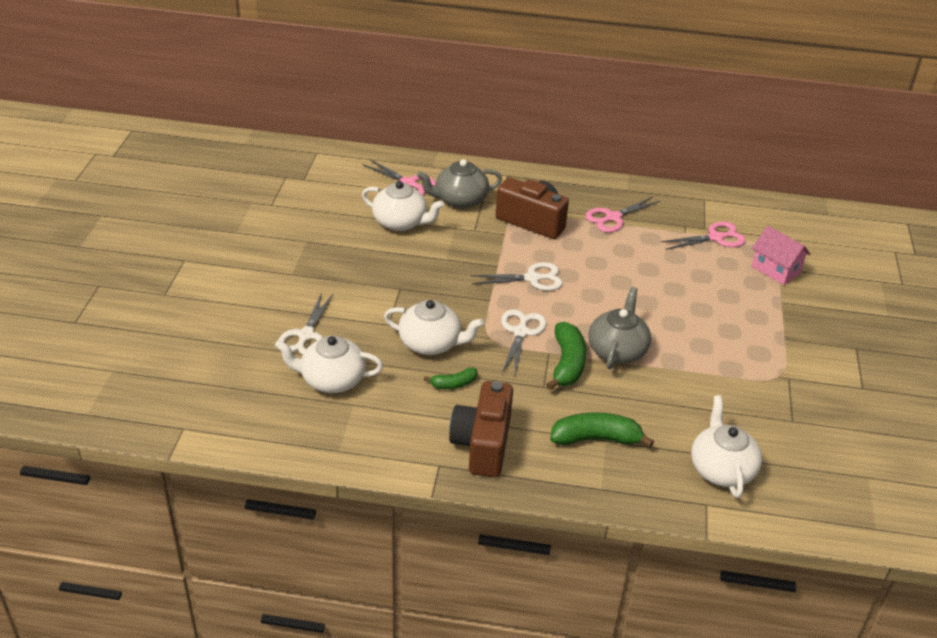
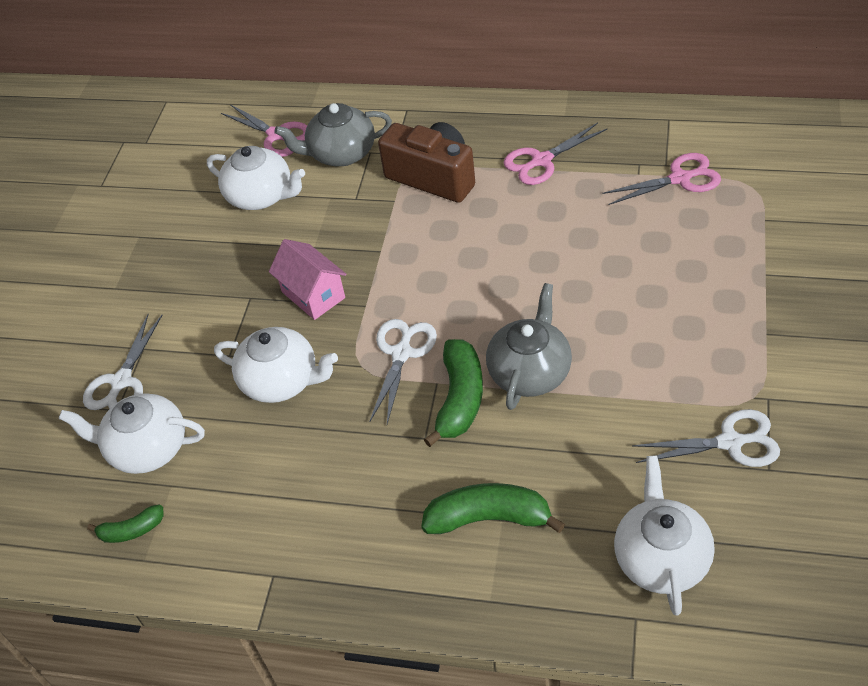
camera: 10 degrees right, 10 degrees up
(453, 384) = (304, 443): green banana -> green banana (131, 530)
(482, 444) = (334, 537): brown camera -> none
(532, 278) = (425, 267): white scissors -> white scissors (730, 442)
(775, 270) = (761, 222): pink house -> pink house (313, 295)

